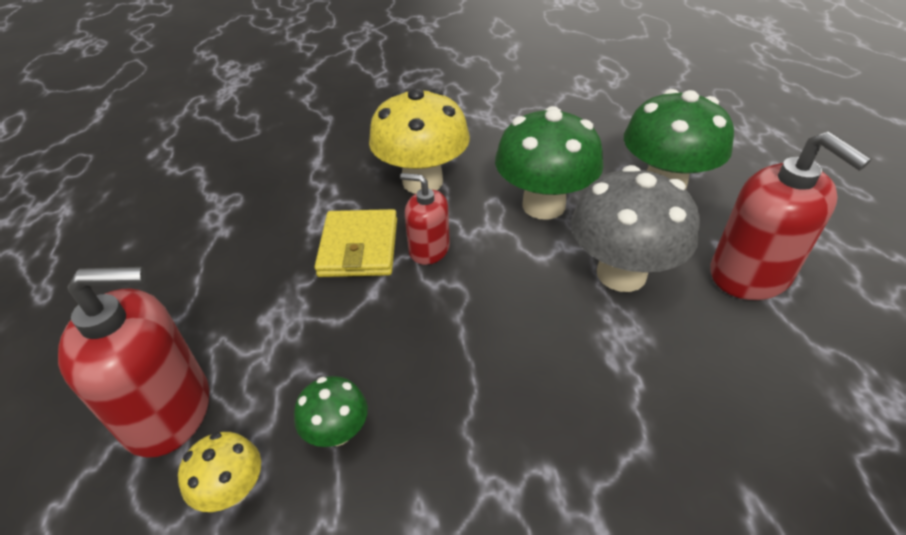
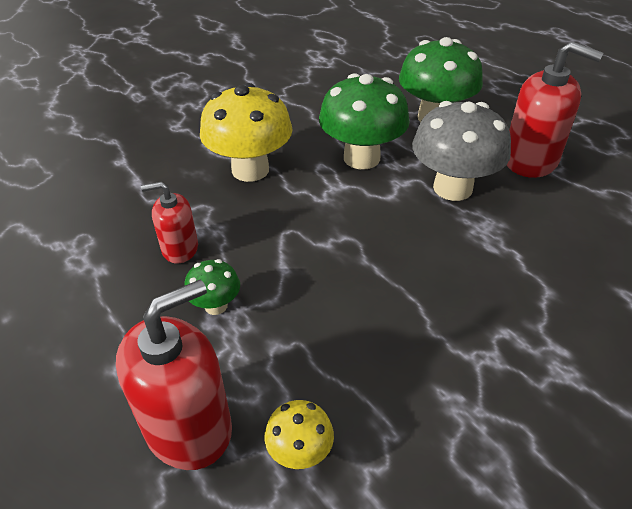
camera: 30 degrees left, 0 degrees up
(337, 432) = (344, 375): green mushroom -> green mushroom (216, 306)
(359, 247) = (241, 239): yellow wallet -> none
(429, 249) = (301, 220): red soap dispenser -> red soap dispenser (180, 248)

